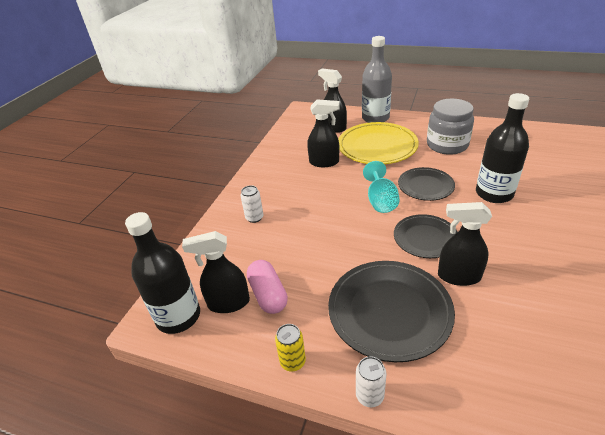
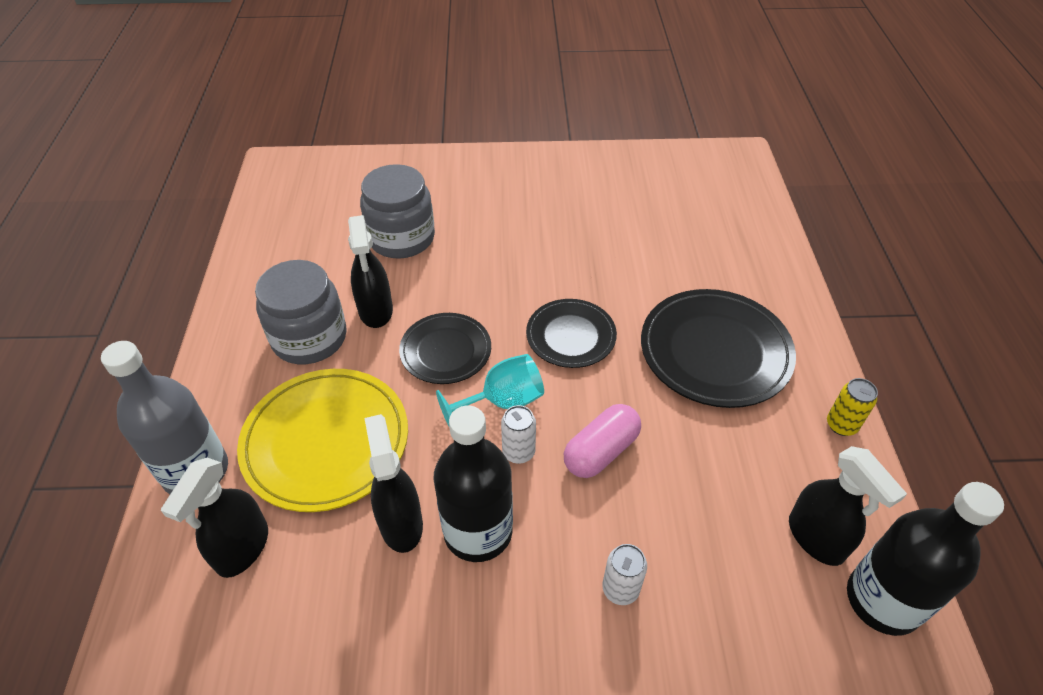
camera: 115 degrees left, 10 degrees up
(268, 295) = (770, 490): pink capsule -> pink capsule (600, 451)
(369, 396) = (827, 348): white can -> white can (518, 452)
(458, 276) = (625, 298): black spray bottle -> black spray bottle (376, 311)
(494, 193) = (444, 276): black bottle -> black bottle (478, 531)
(535, 180) = (401, 238): none -> grey jar

